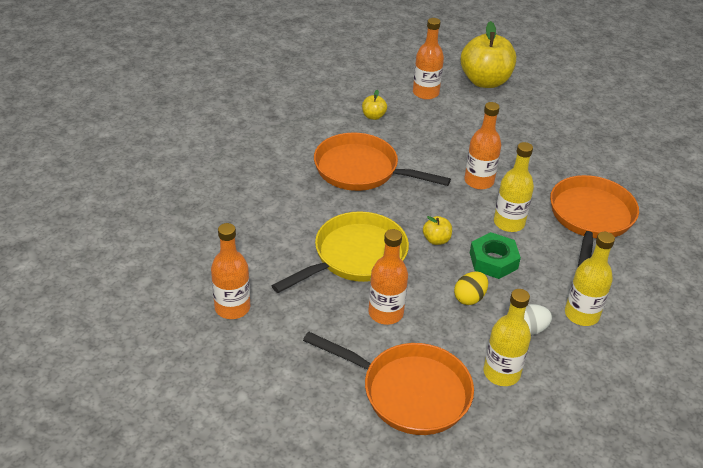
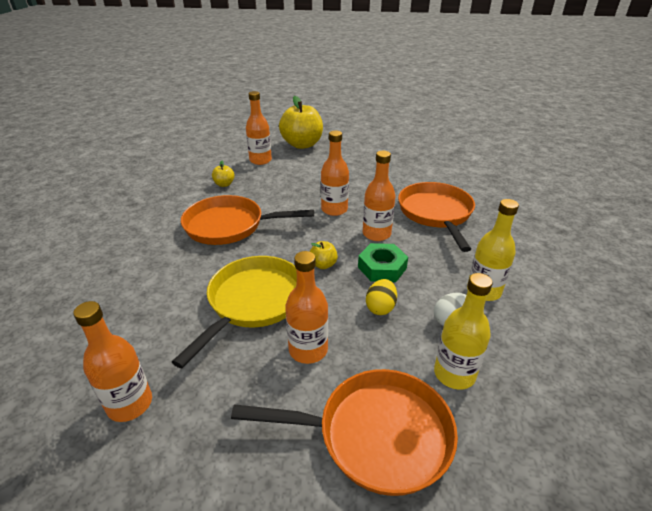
camera: 20 degrees left, 5 degrees down
(509, 223) = (376, 234): yellow bottle -> orange bottle

